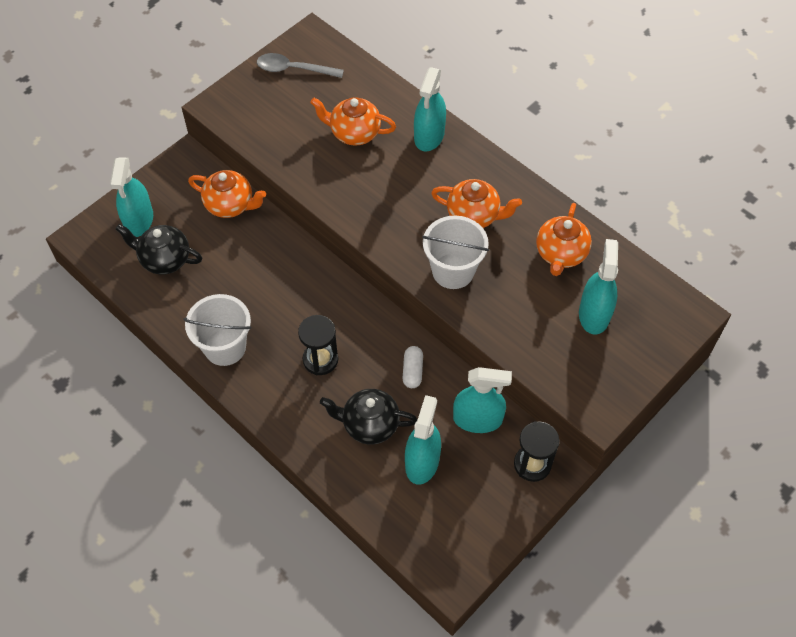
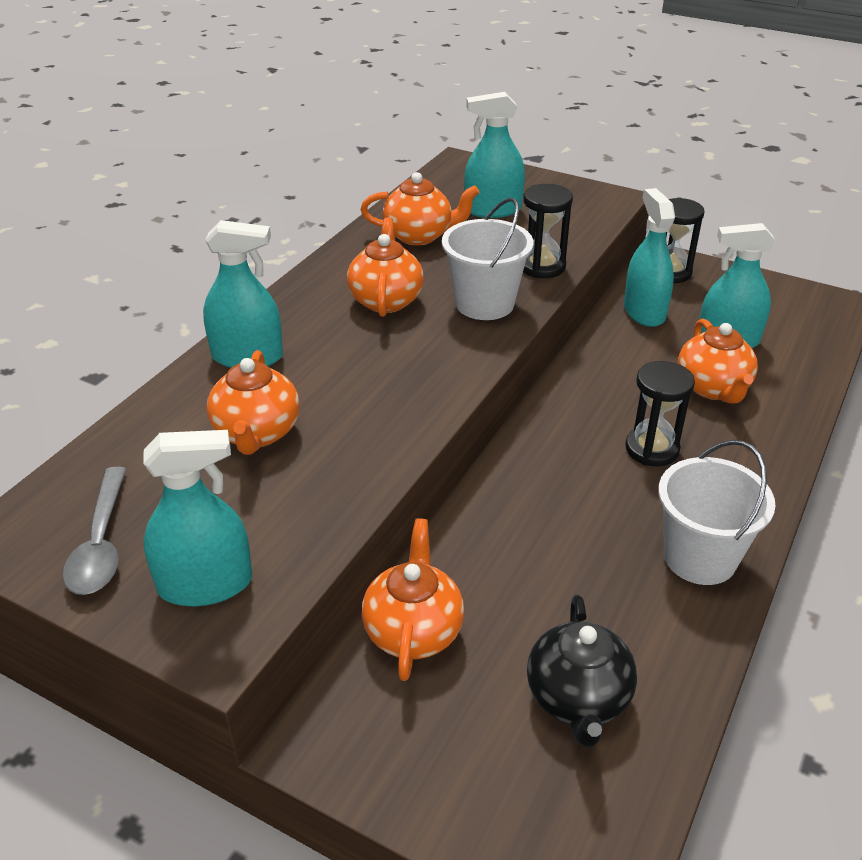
camera: 105 degrees left, 20 degrees down
(139, 220) = (504, 780): turquoise spray bottle -> turquoise spray bottle (205, 584)
(369, 424) = (712, 388): black teapot -> orange teapot
(412, 371) = (614, 367): white capsule -> none
(494, 321) = (542, 267): none -> black hourglass

